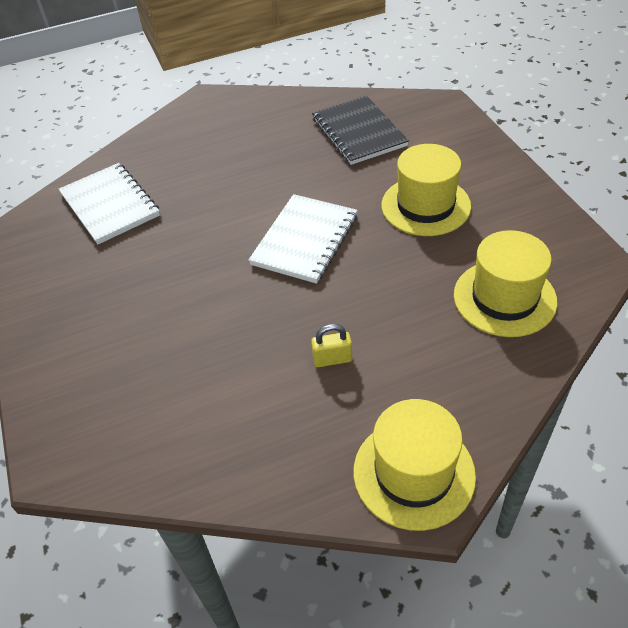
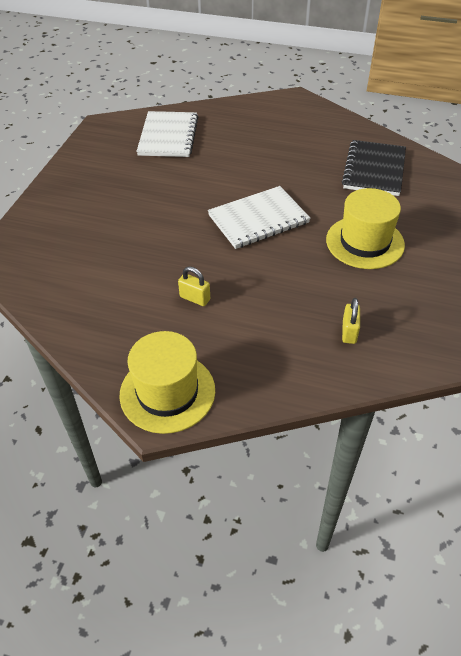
camera: 35 degrees right, 0 degrees up
(504, 298) = (349, 332): yellow hat -> yellow padlock

